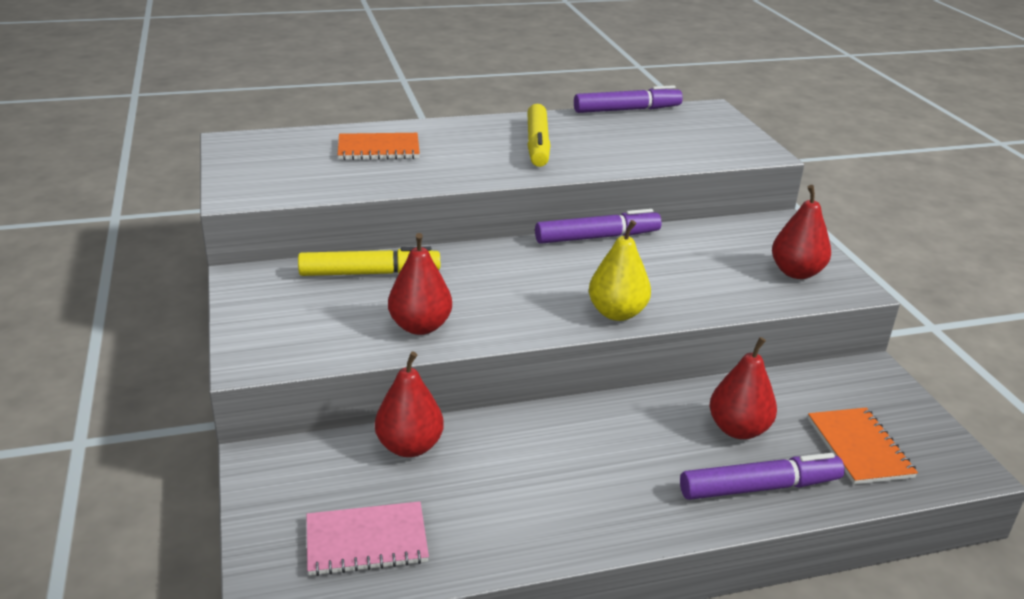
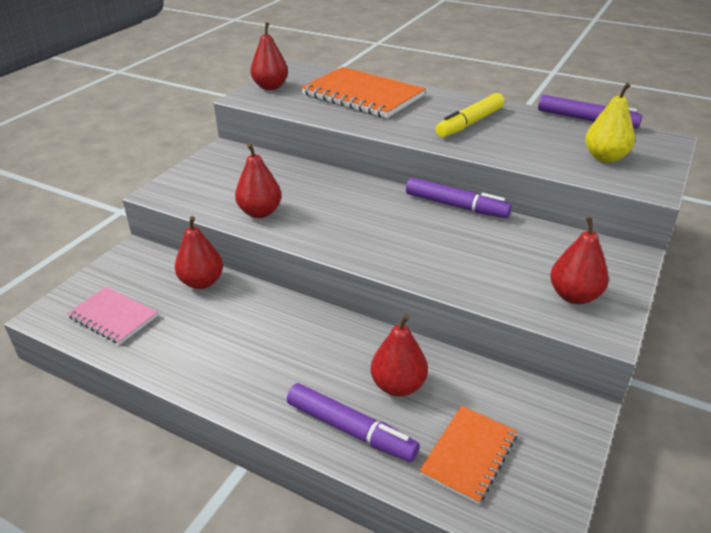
camera: 45 degrees right, 5 degrees up
(246, 172) = (270, 87): none -> red pear
(369, 273) = (284, 172): yellow marker -> none
(378, 149) = (362, 95): orange notebook -> orange notebook, size x1.79
(617, 313) = (384, 259): yellow pear -> yellow pear (605, 157)

